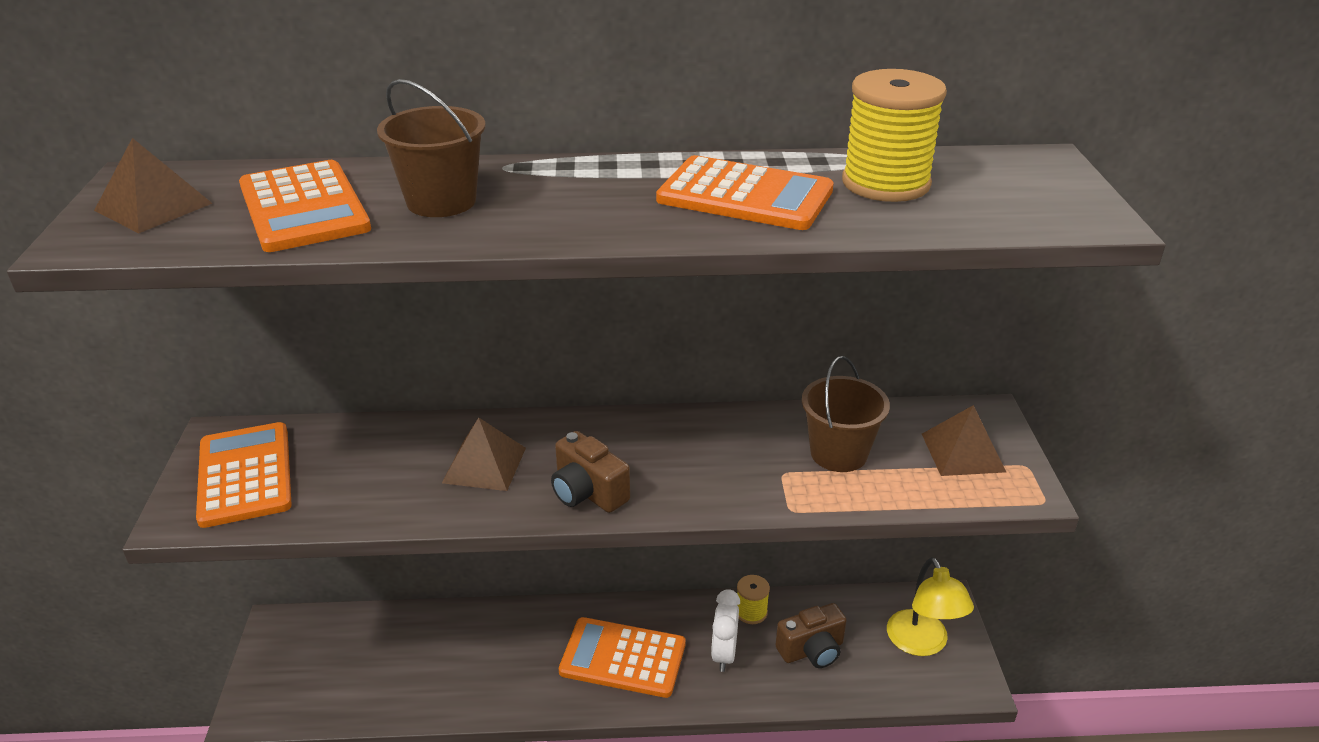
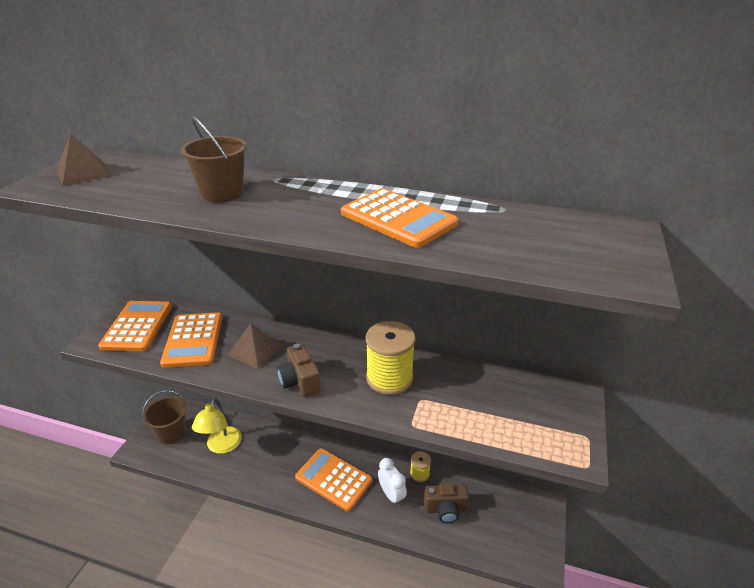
camera: 20 degrees right, 0 degrees up
(304, 207) = (151, 185): orange calculator -> orange calculator (193, 340)
(724, 654) = (391, 495): white clock -> white clock turned 120 degrees clockwise
(838, 453) = (463, 395): brown bucket -> brown bucket (171, 433)
(885, 183) = (498, 226): yellow spool -> yellow spool (389, 378)
(922, 643) = (517, 527): yellow lamp -> yellow lamp (221, 446)
(963, 452) = (547, 416): brown pyramid -> none

